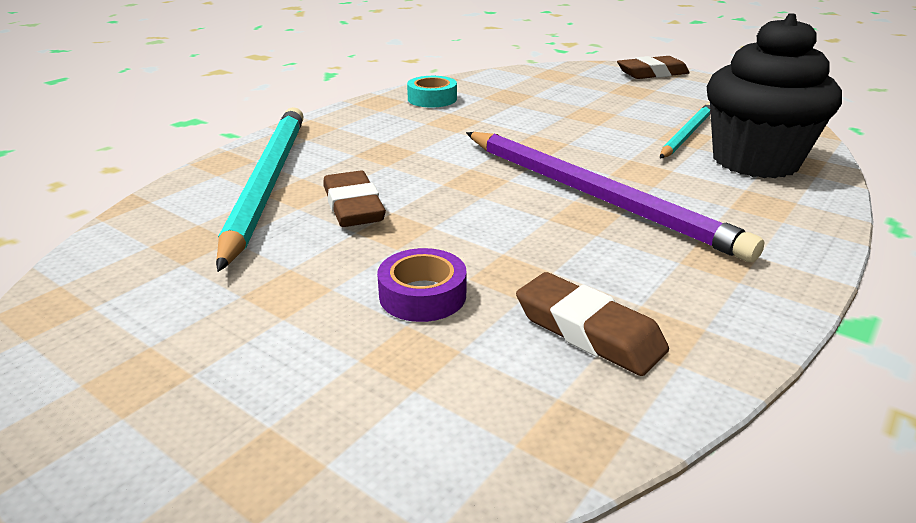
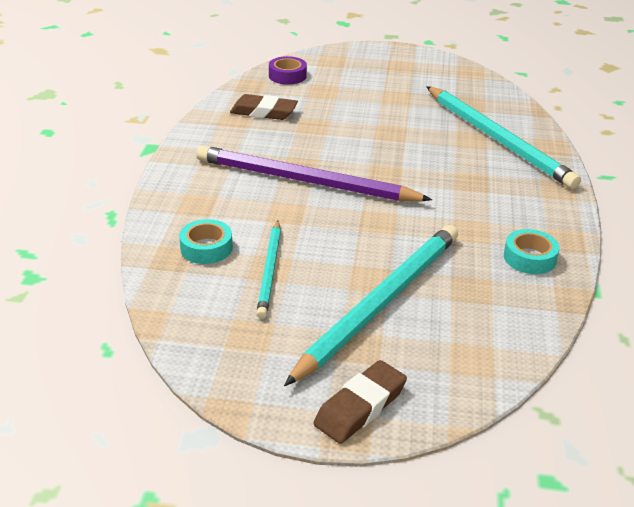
camera: 150 degrees right, 5 degrees up
(353, 207) = (428, 138): brown eraser -> none
(422, 295) = (341, 108): purple tape -> purple tape (287, 76)
(596, 102) = (379, 304): none -> turquoise pencil
(755, 161) = (206, 248): black cupcake -> turquoise tape

